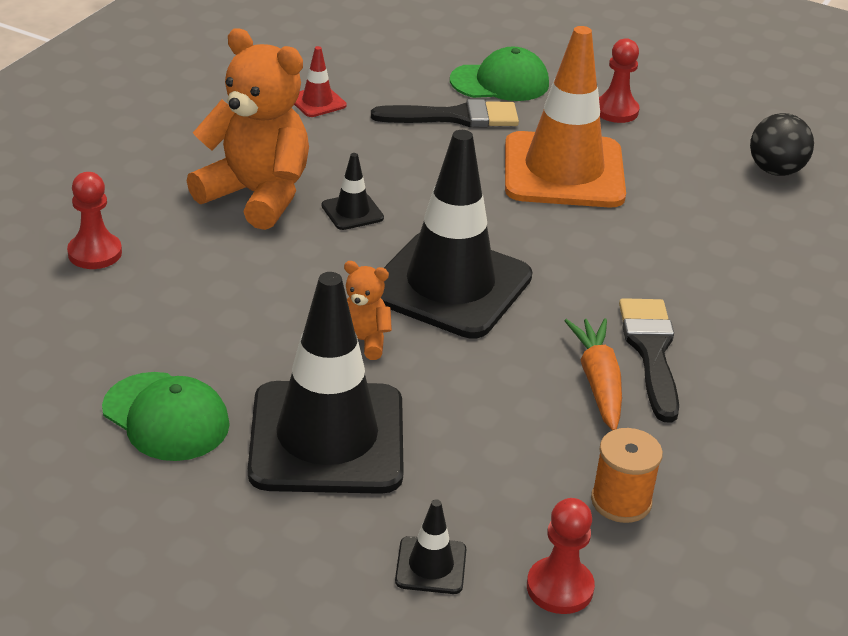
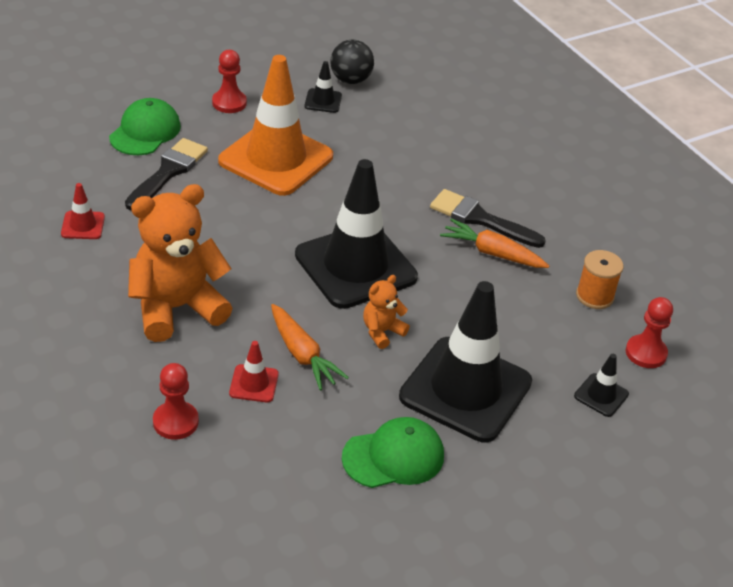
camera: 60 degrees left, 5 degrees up
(192, 281) = (254, 384): none -> red traffic cone
(267, 297) = (302, 354): none -> orange carrot
(352, 212) = (238, 271): black traffic cone -> black traffic cone (323, 101)

